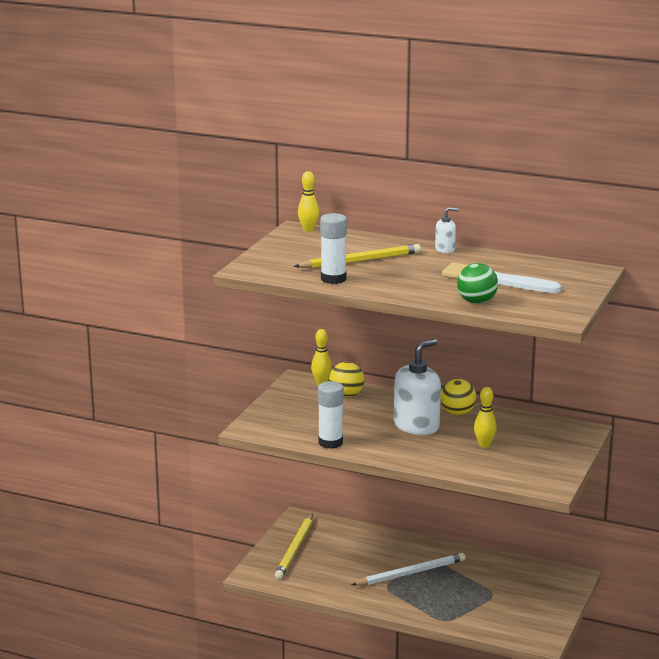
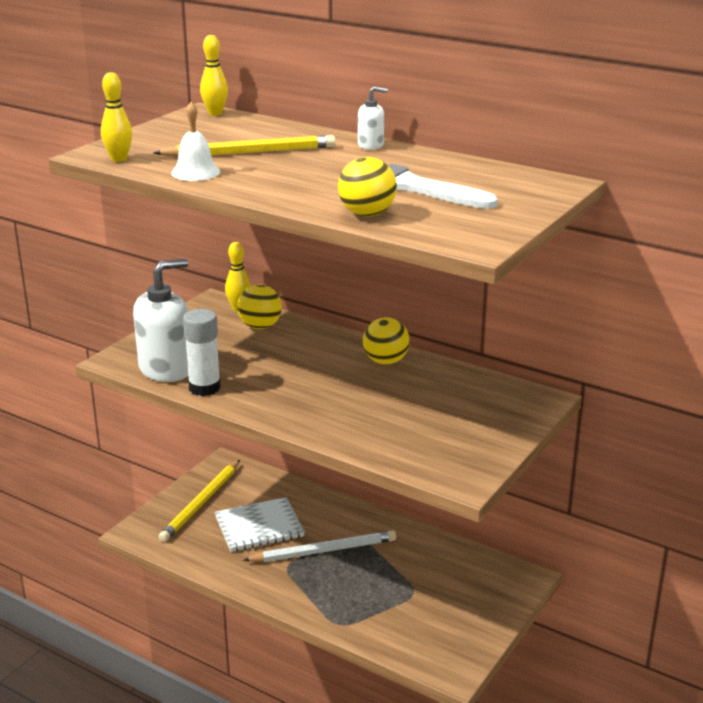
camera: 10 degrees right, 5 degrees up
(333, 279) = (195, 172): white glue stick -> white bell
(351, 561) = (259, 527): none -> white notebook
(416, 426) = (325, 374): white soap dispenser -> white soap dispenser (166, 369)
(476, 302) = (367, 214): green ball -> yellow ball
(484, 445) = (399, 408): yellow bowling pin -> yellow bowling pin (119, 159)

